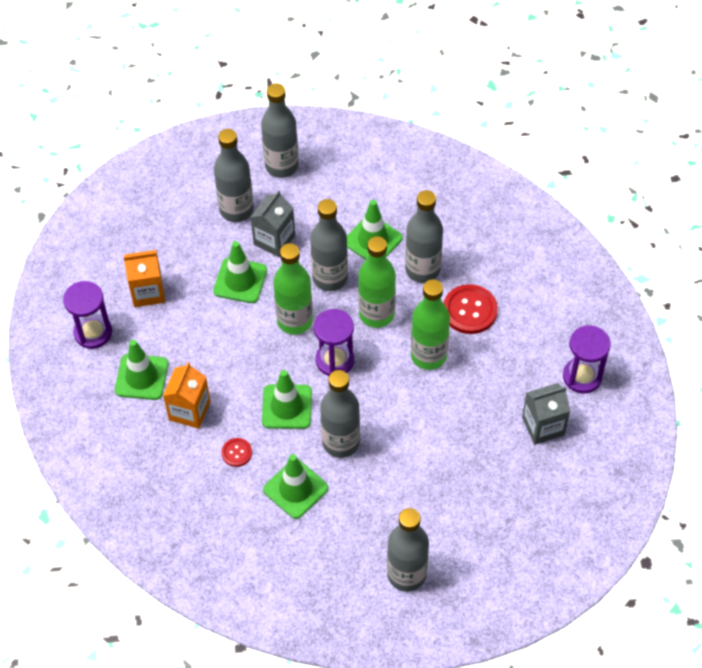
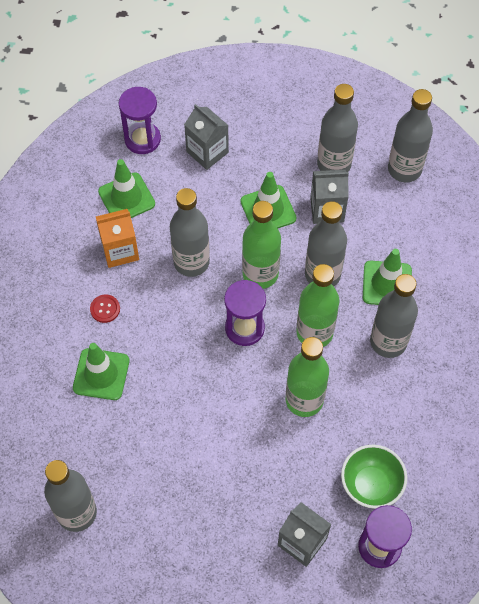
camera: 55 degrees right, 5 degrees up
(148, 292) = (207, 152): orange carton -> grey carton
(287, 407) = (173, 319): green traffic cone -> none
(341, 442) = (168, 382): grey bottle -> grey bottle (191, 262)
(469, 310) = (376, 406): red button -> none
(530, 353) = (370, 485): none -> green bowl

